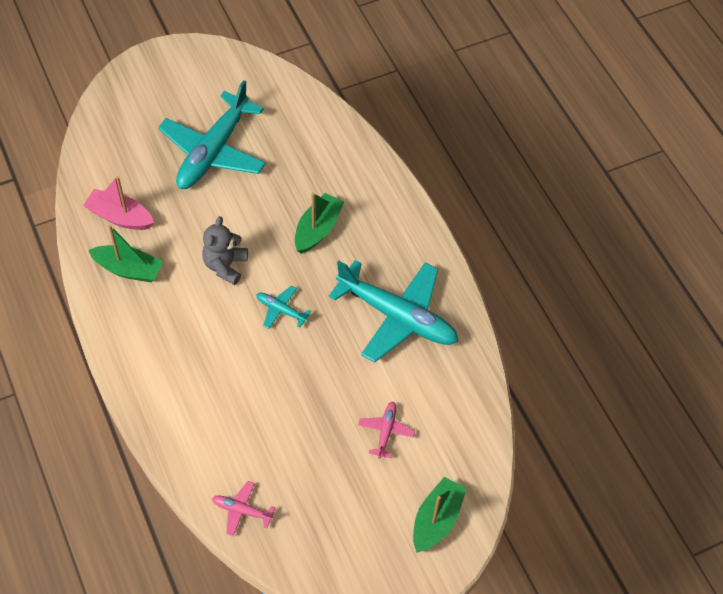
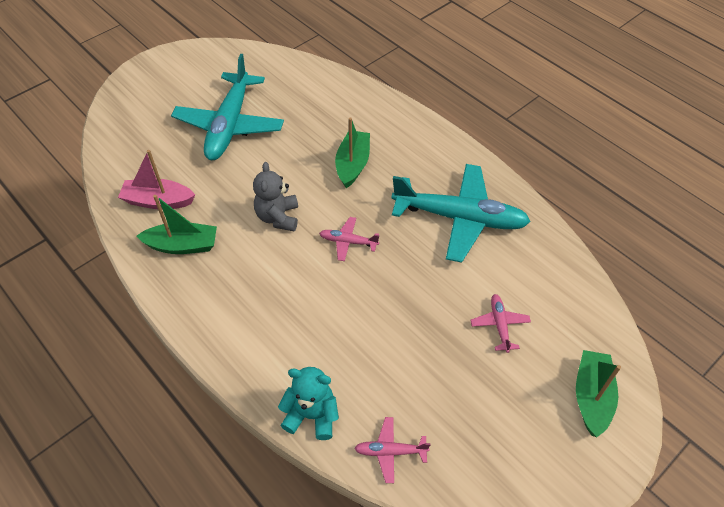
camera: 15 degrees left, 5 degrees down
(188, 460) = (312, 415): none -> turquoise teddy bear
(281, 310) = (348, 242): turquoise plane -> pink plane

